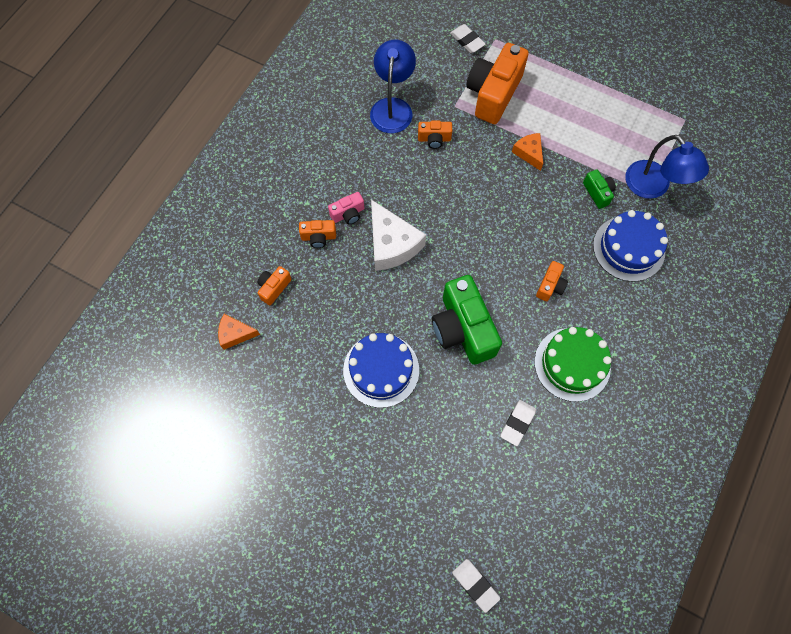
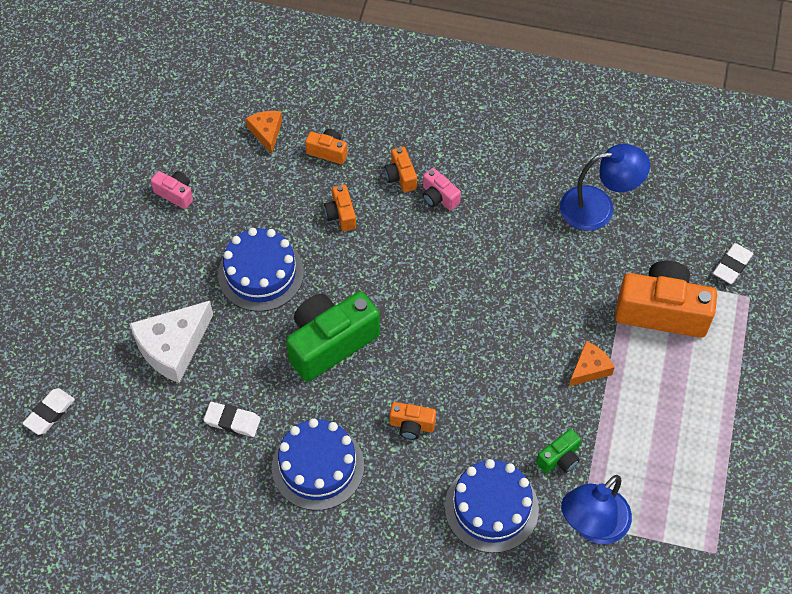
camera: 75 degrees right, 10 degrees down
(275, 427) = (175, 194): none -> pink camera
(391, 244) = (415, 249): white cheese -> white cheese (173, 347)
(434, 139) = (570, 261): orange camera -> orange camera (341, 215)
(572, 364) = (318, 466): green cake -> blue cake

